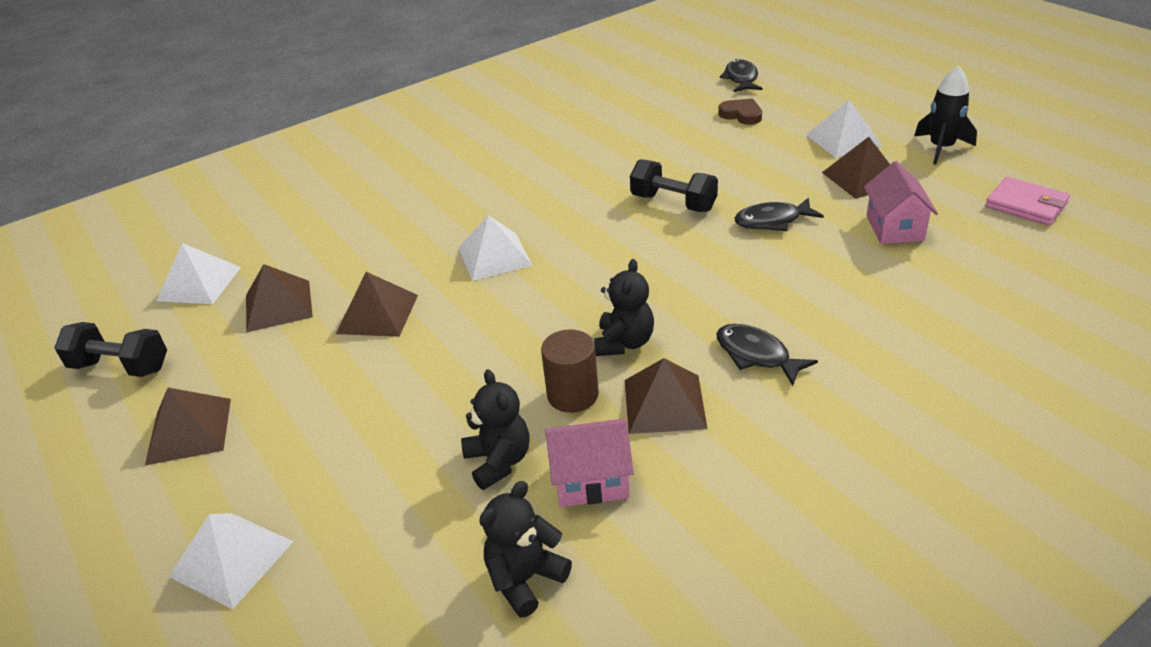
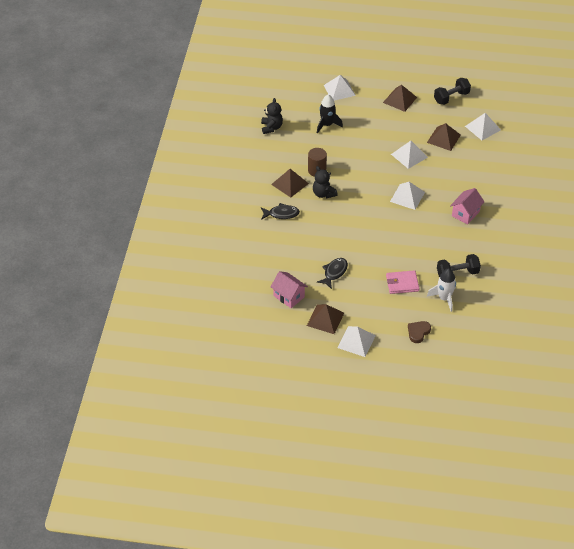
camera: 130 degrees right, 10 degrees up
(377, 314) = (409, 155): brown pyramid -> white pyramid
(499, 461) = (311, 144): black teddy bear -> none
(591, 480) = (283, 154): pink house -> pink house (465, 213)
(653, 128) = (444, 298): none -> white rocket
(673, 203) = (380, 259): black dumbbell -> black dumbbell (457, 273)
(741, 79) = (452, 363): black fish -> none
(741, 115) = (418, 332): brown heart -> brown heart turned 135 degrees clockwise
(941, 148) = (311, 360): black rocket -> black rocket (327, 125)
(1026, 205) = (252, 340): pink wallet -> pink wallet (402, 283)

